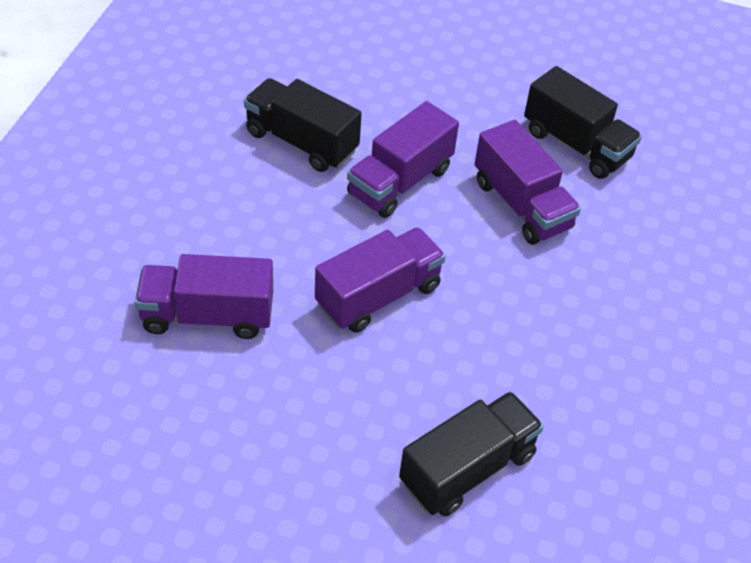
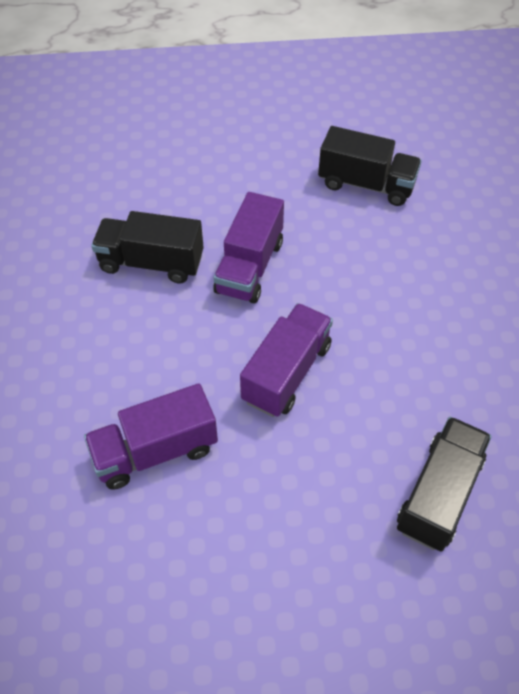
camera: 20 degrees left, 5 degrees up
(521, 205) = (353, 250): purple truck -> none

